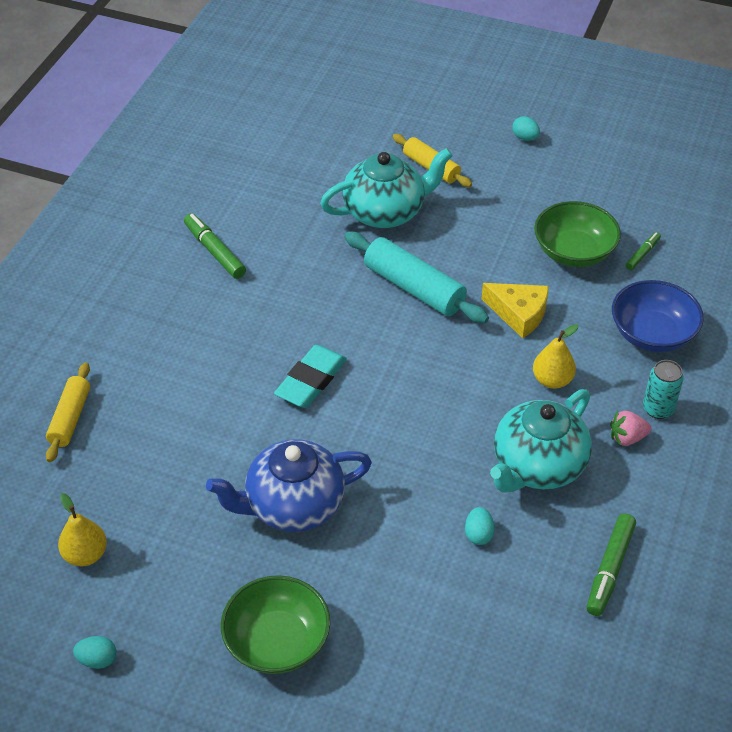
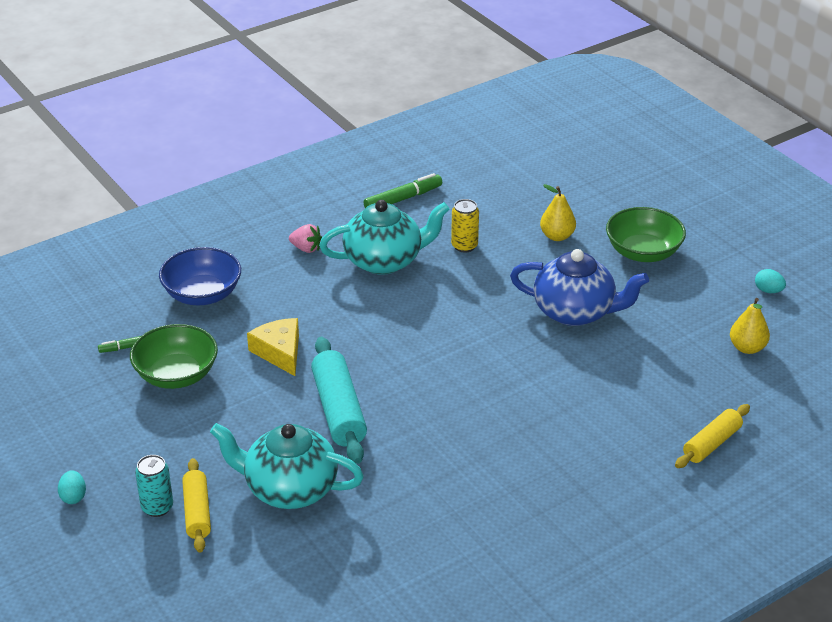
camera: 145 degrees left, 10 degrees down
(215, 252) = (484, 530): green marker -> none
(311, 380) = (492, 382): turquoise eraser -> none
(478, 534) = (464, 246): turquoise egg -> yellow can
(552, 380) = (312, 300): yellow pear -> yellow pear (557, 236)
(658, 409) = (263, 253): turquoise can -> turquoise can (157, 507)

